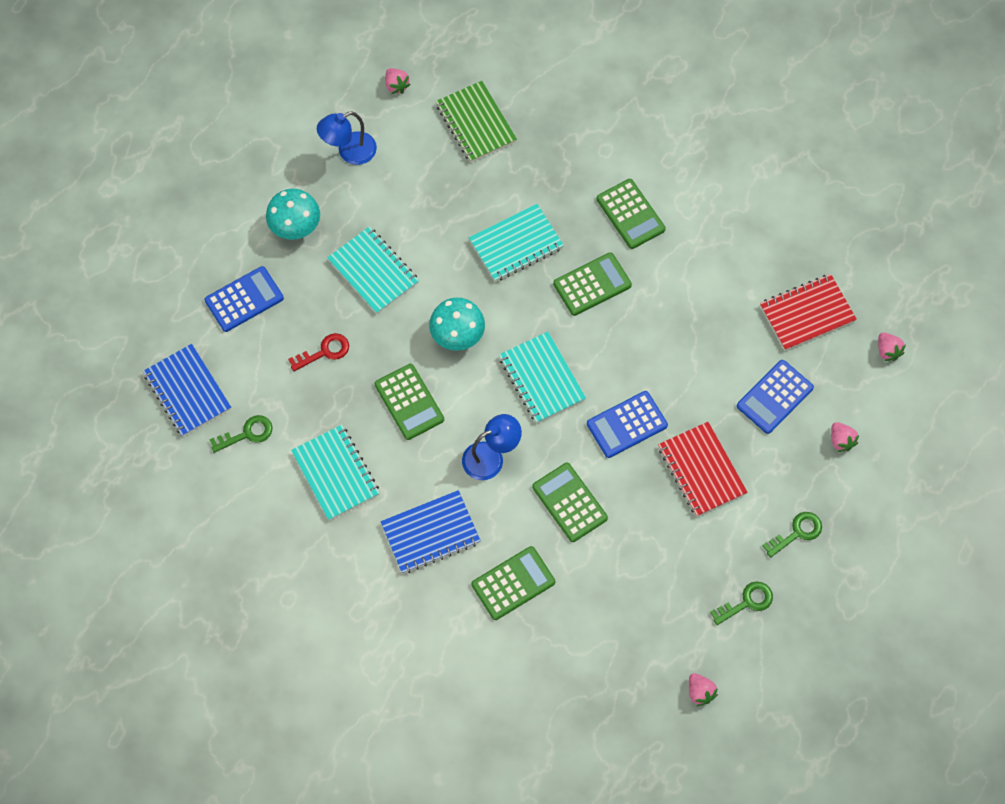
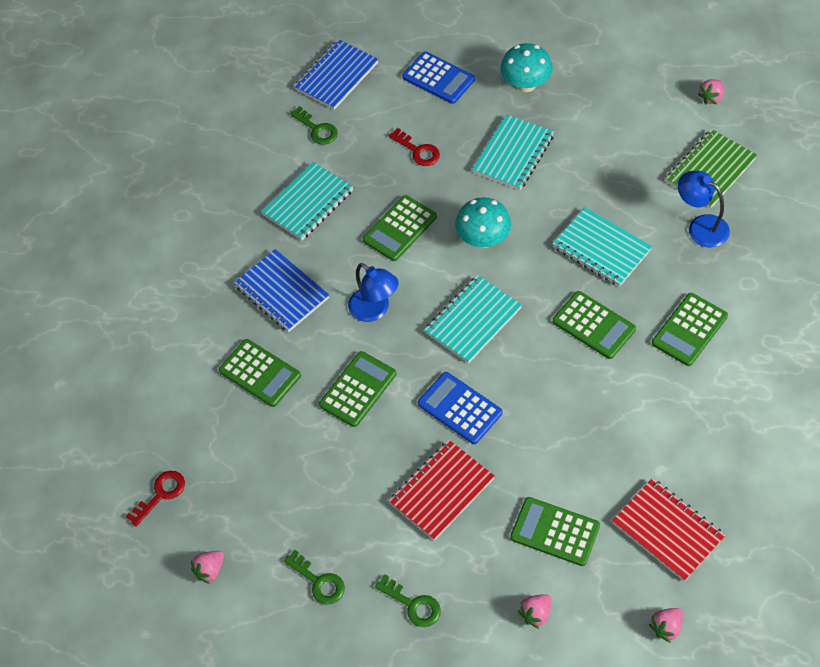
camera: 75 degrees right, 10 degrees down
(349, 152) = (622, 92): blue lamp -> blue lamp (700, 226)
(605, 714) = (161, 494): none -> red key
(774, 397) = (555, 532): blue calculator -> green calculator

